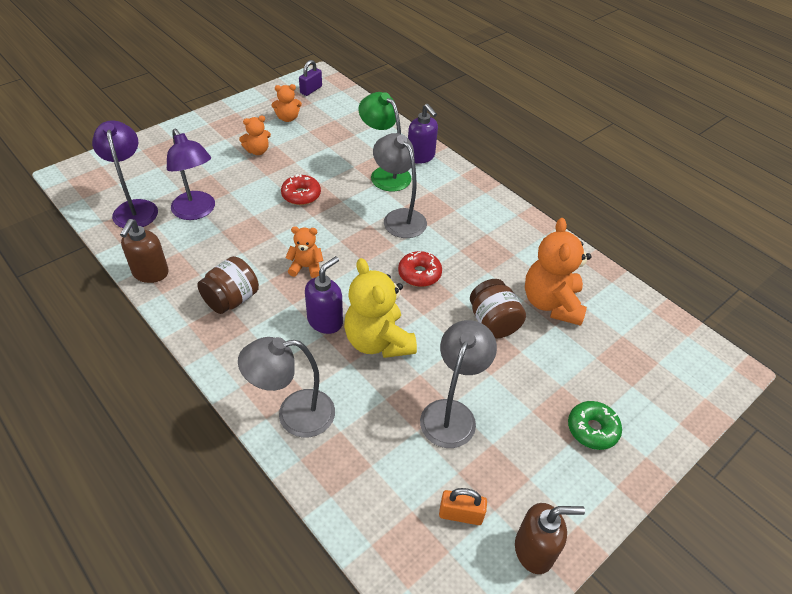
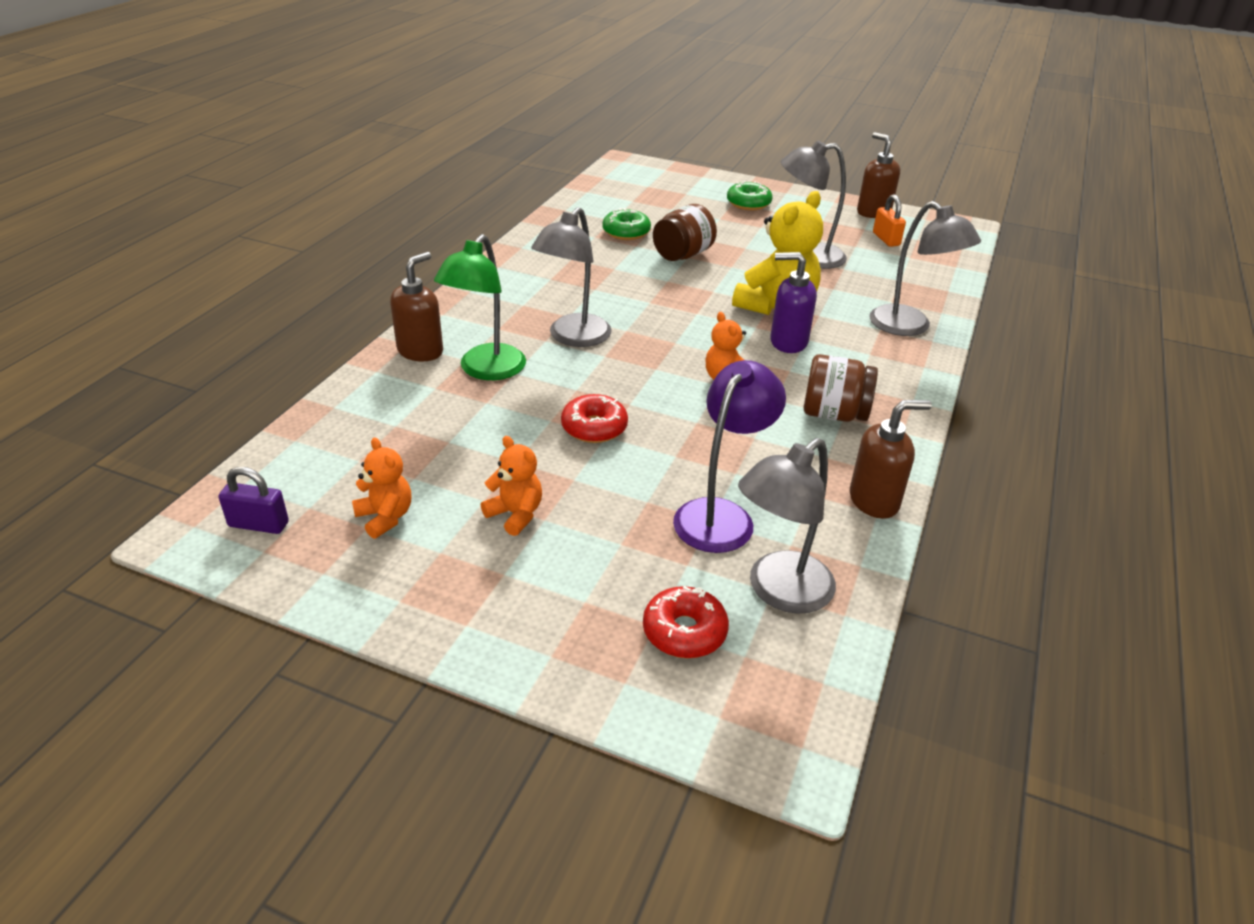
camera: 115 degrees left, 10 degrees down
(135, 208) = (779, 592): purple lamp -> grey lamp
(419, 274) = (658, 304): red donut -> red donut (684, 631)
(421, 157) = (420, 351): purple soap dispenser -> brown soap dispenser
(551, 303) = (626, 232): orange teddy bear -> green donut

